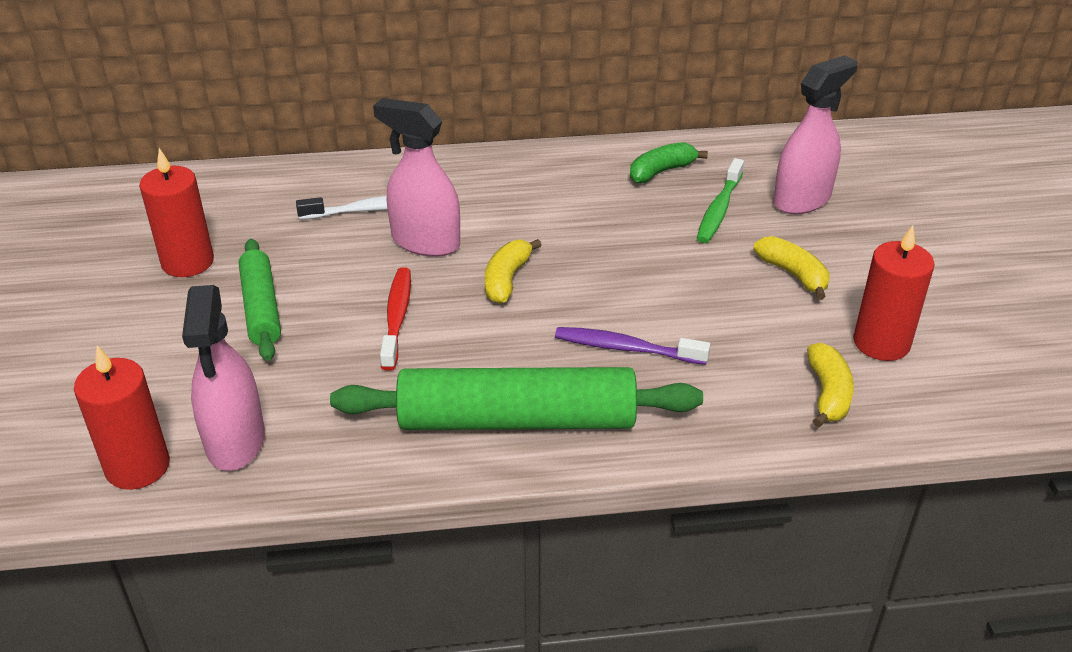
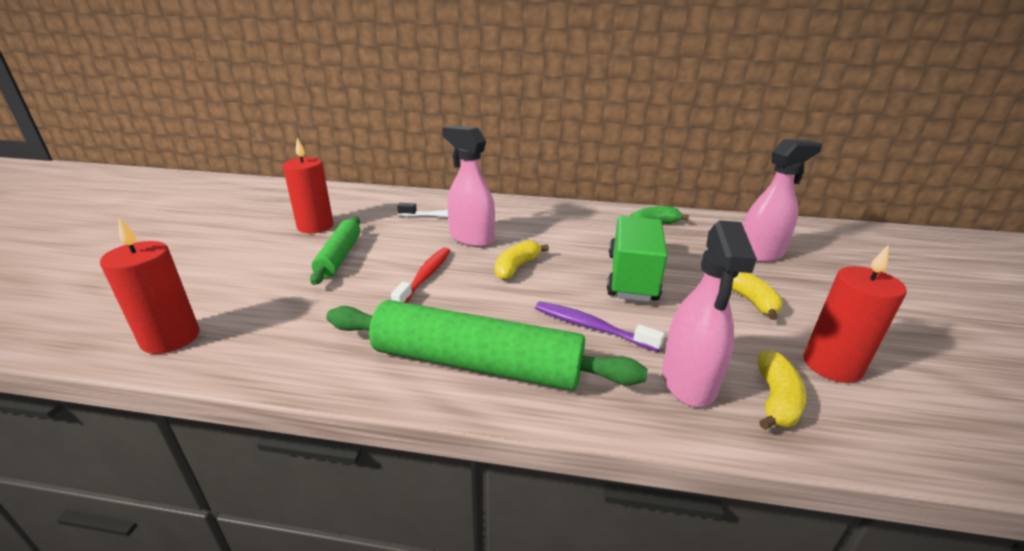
camera: 15 degrees right, 10 degrees down
(235, 441) = (252, 335): pink spray bottle -> pink spray bottle (688, 381)
(654, 267) = (631, 277): none -> green truck
(719, 209) = (691, 251): green toothbrush -> none

